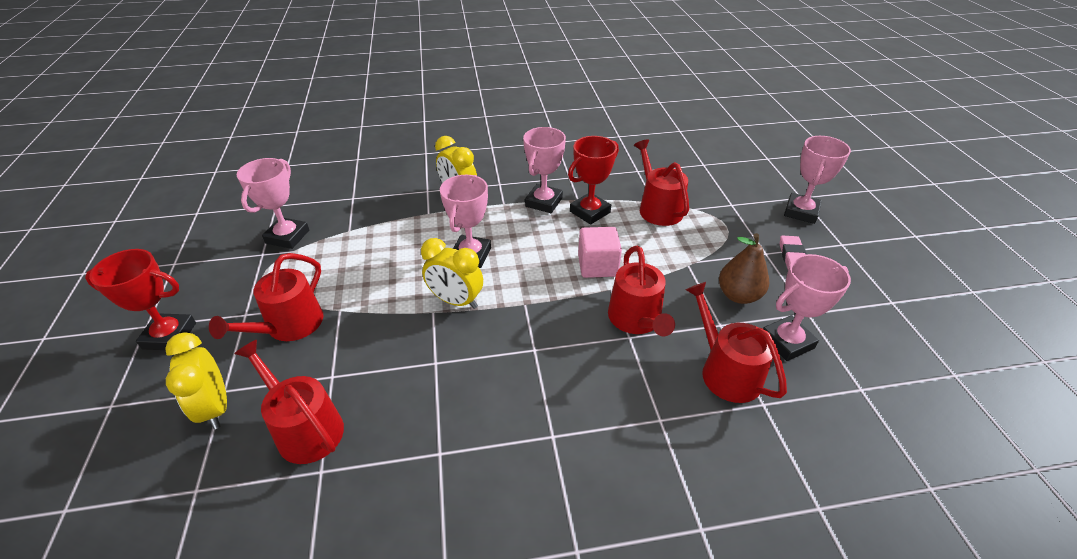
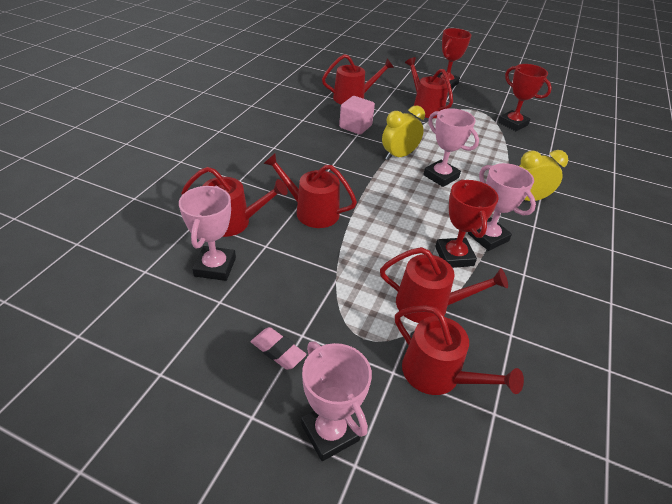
camera: 120 degrees right, 0 degrees up
(215, 407) = (387, 85): yellow clock -> none
(287, 237) = (513, 124): pink trophy -> red trophy
(597, 266) = (380, 223): pink cube -> pink cube (355, 126)
(708, 188) = (438, 374): none -> red watering can
(738, 295) = (278, 275): brown pear -> none

